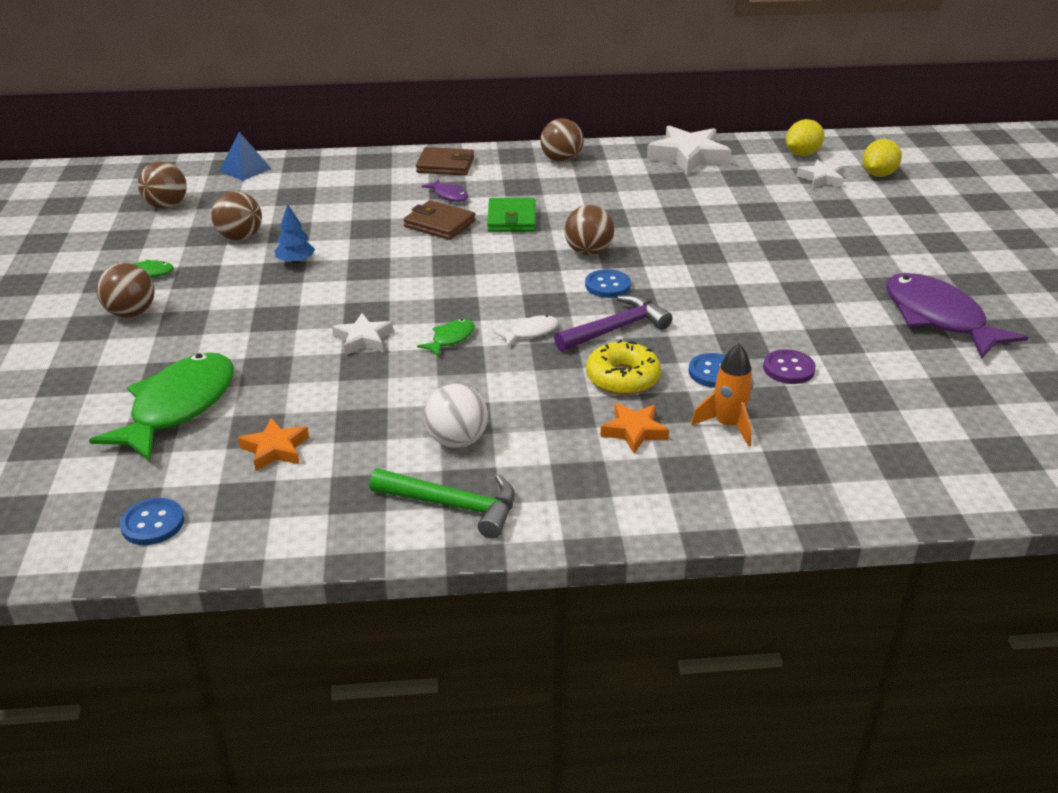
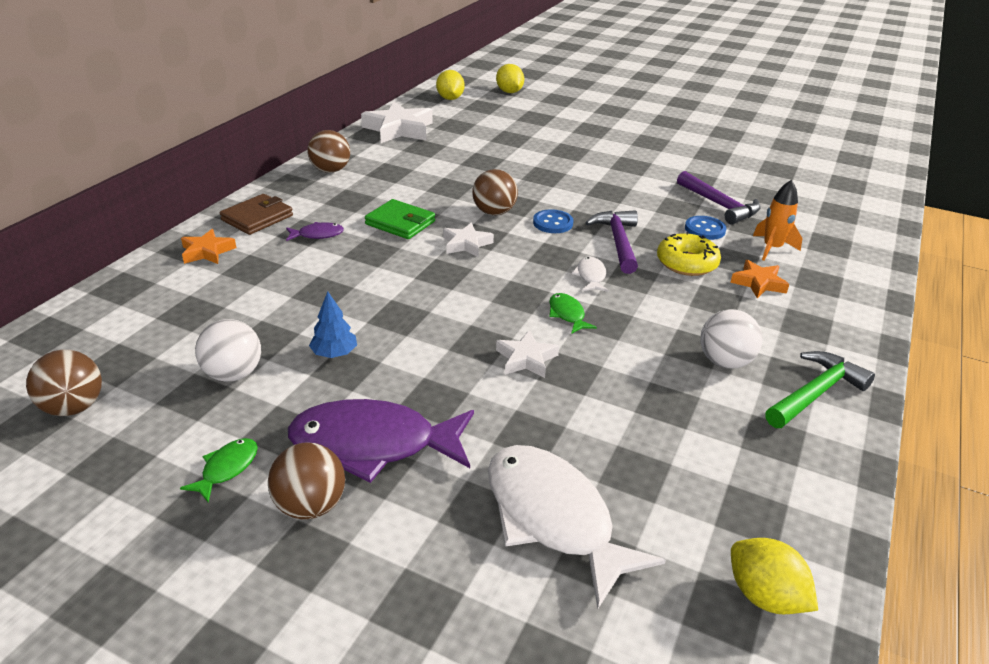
camera: 60 degrees left, 0 degrees up
(153, 523) = (764, 596): blue button -> yellow lemon
(178, 407) = (553, 518): green fish -> white fish
(240, 237) = (233, 374): brown ball -> white ball
(245, 169) = (75, 325): blue pyramid -> none
(275, 449) = (678, 469): orange star -> orange star (207, 252)
(439, 224) = (364, 256): brown wallet -> none
(788, 369) = (719, 205): purple button -> purple hammer
(821, 179) = (492, 107): white star -> white star (466, 244)
(938, 318) = (697, 145): purple fish -> purple fish (373, 444)

